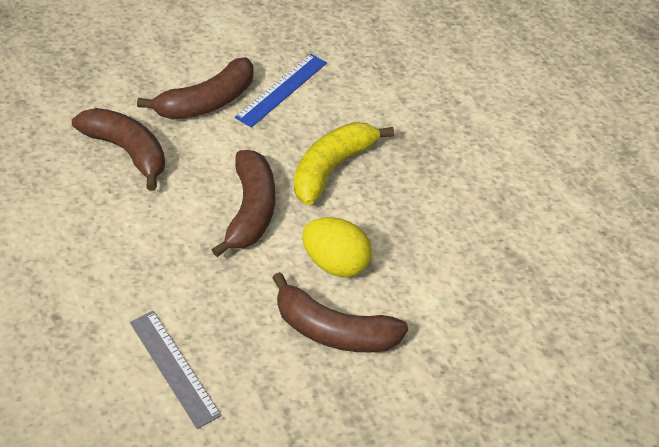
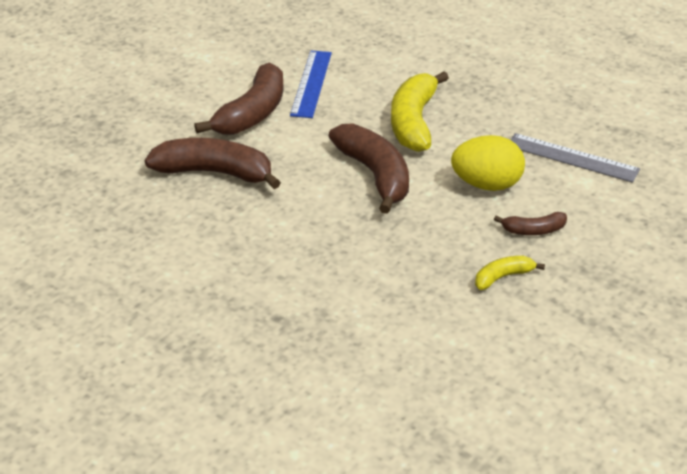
camera: 30 degrees left, 10 degrees down
(174, 368) = (427, 310): grey ruler -> grey ruler (572, 157)
(264, 366) = (502, 277): none -> yellow banana
(334, 331) = (533, 230): brown banana -> brown banana, size x0.50

